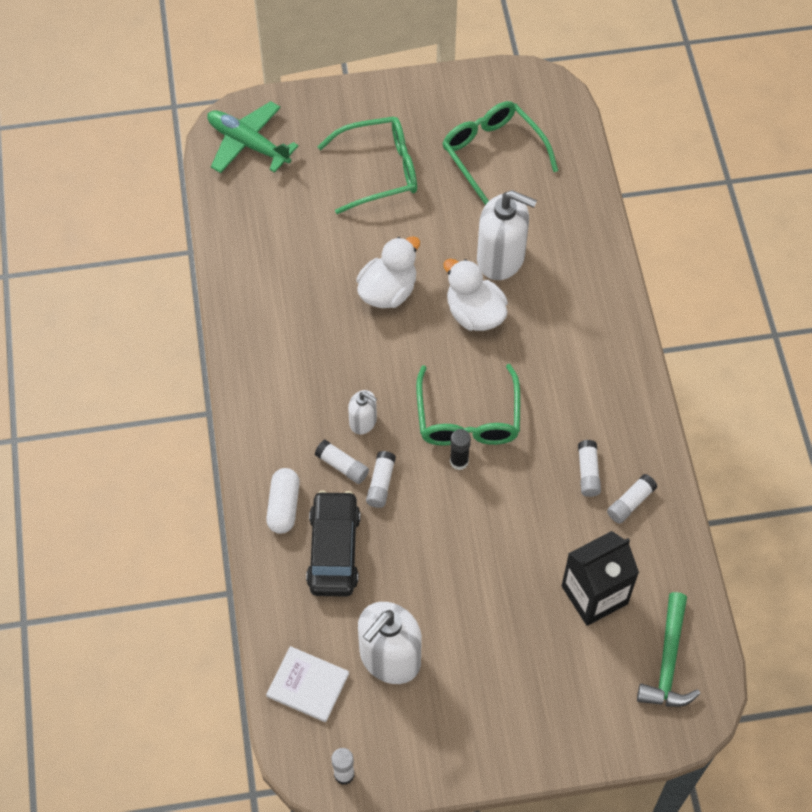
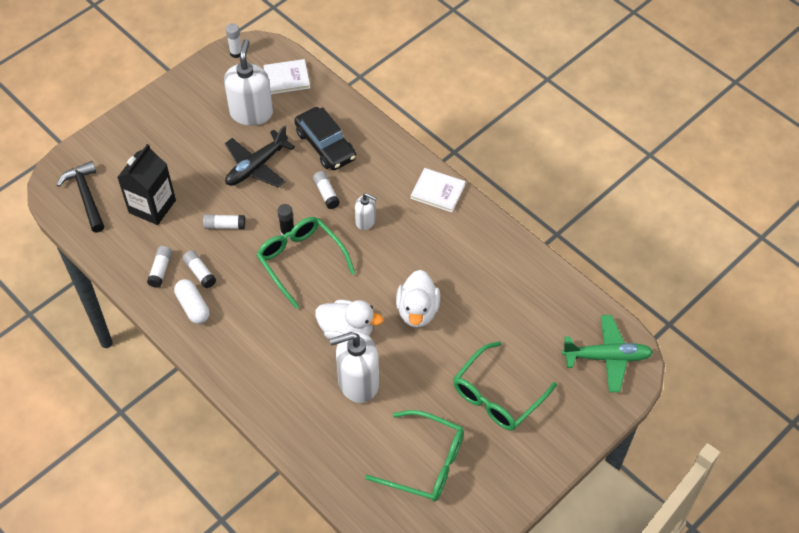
camera: 145 degrees right, 5 degrees down
(256, 408) = (438, 191): none -> white book
(283, 506) = (374, 150): white capsule -> white capsule (193, 307)
(342, 466) = (357, 190): white glue stick -> white glue stick (224, 225)
(363, 422) = (365, 221): white soap dispenser -> white soap dispenser turned 150 degrees counterclockwise
(436, 572) = (256, 166): none -> black plane
(668, 661) = (86, 196): green hammer -> black hammer

